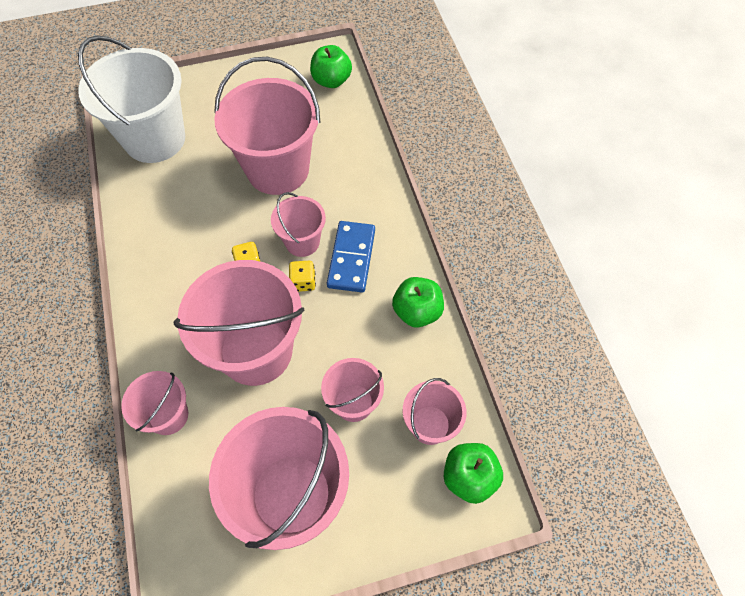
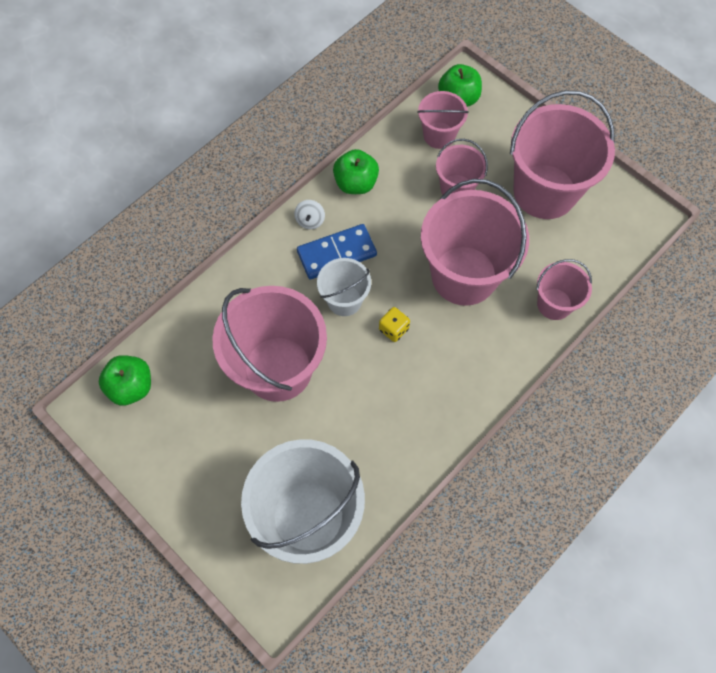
camera: 120 degrees left, 5 degrees up
(302, 242) = (344, 300): pink bucket -> white bucket
(303, 282) = (382, 277): yellow dice -> none
(399, 254) = (310, 220): none -> white spinning top

